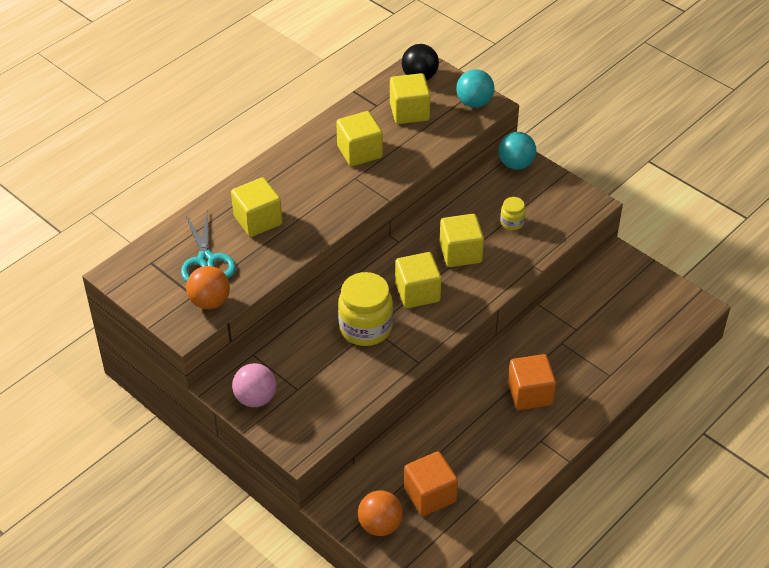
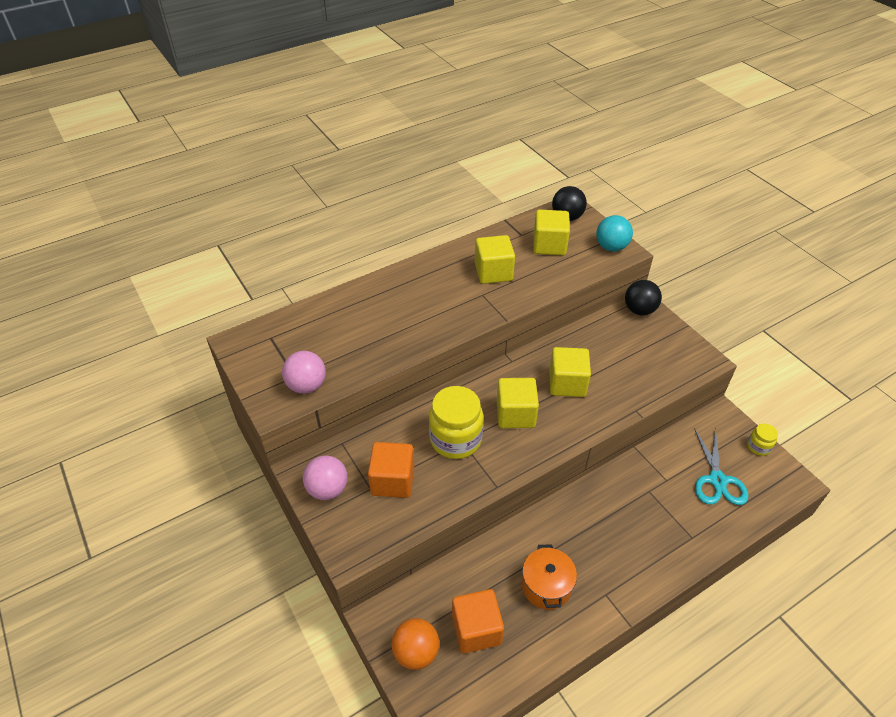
camera: 15 degrees right, 0 degrees up
(206, 260) = (320, 345): turquoise scissors -> turquoise scissors (717, 480)
(210, 301) = (307, 385): orange ball -> pink ball
(258, 220) = (380, 317): yellow cube -> none
(484, 445) = (546, 586): none -> orange pot
(512, 222) = (623, 364): yellow jar -> yellow jar (758, 447)
(516, 164) = (639, 310): turquoise ball -> black ball
(530, 394) = (605, 539): orange cube -> orange cube (392, 480)

